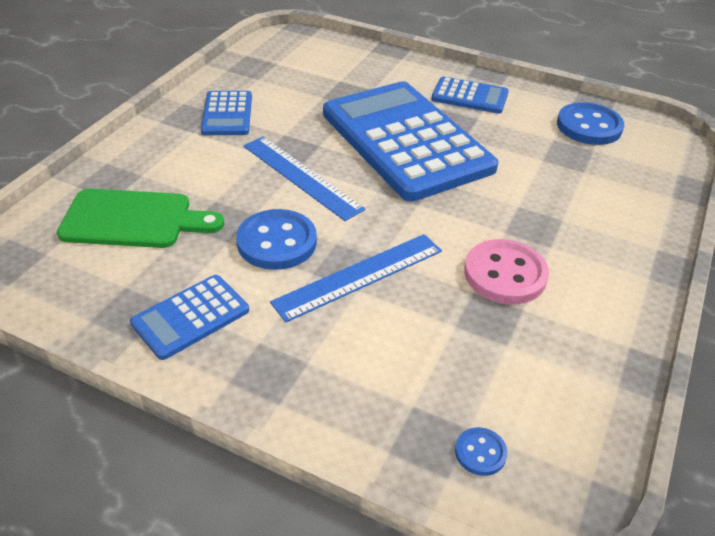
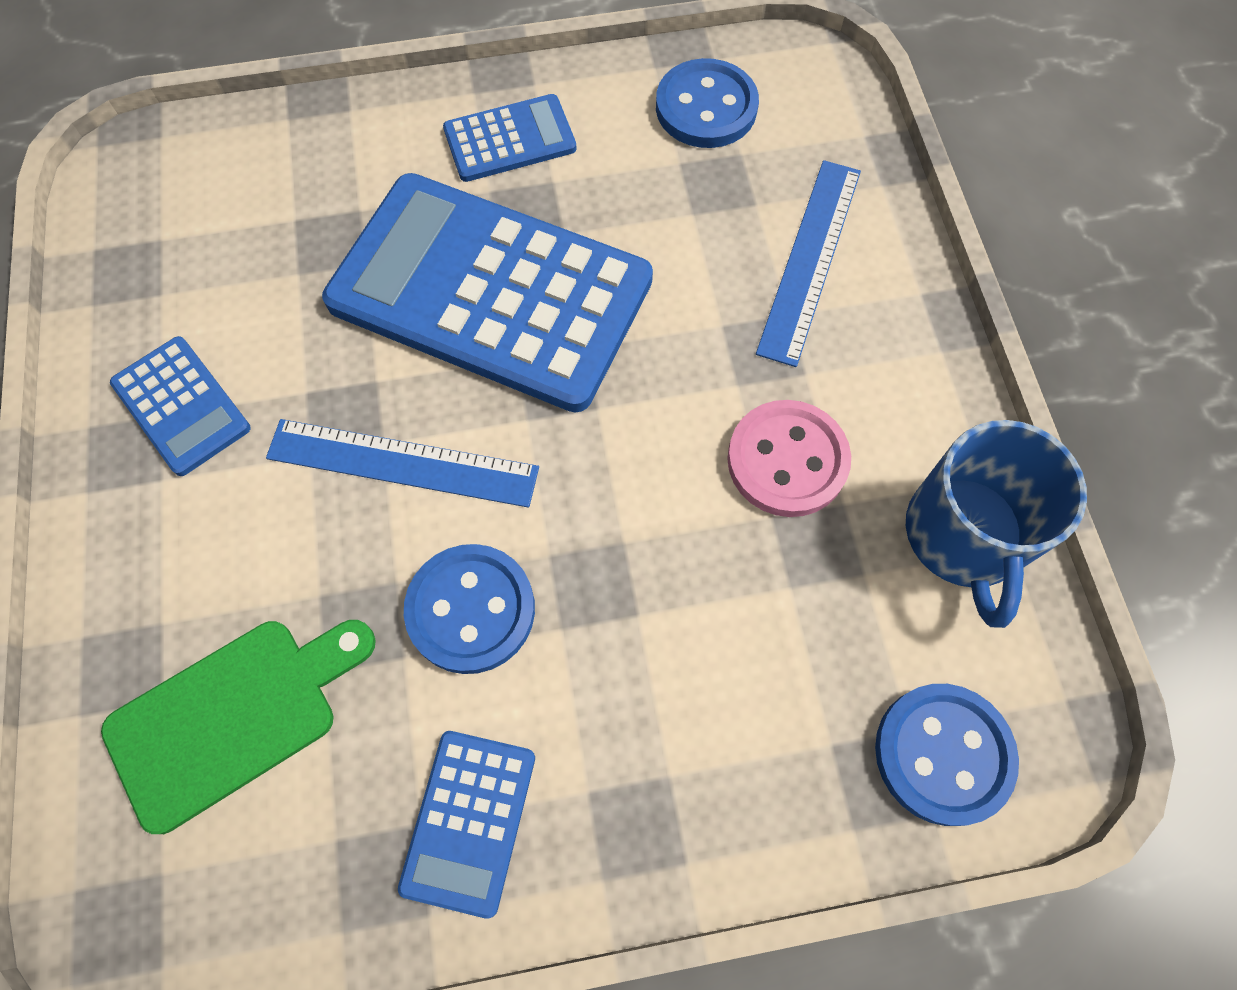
camera: 35 degrees left, 25 degrees up
(359, 276) = (622, 591): blue ruler -> blue ruler (810, 259)
(480, 452) = (943, 754): blue button -> blue button, size x2.03
(589, 363) = (964, 536): none -> blue mug

